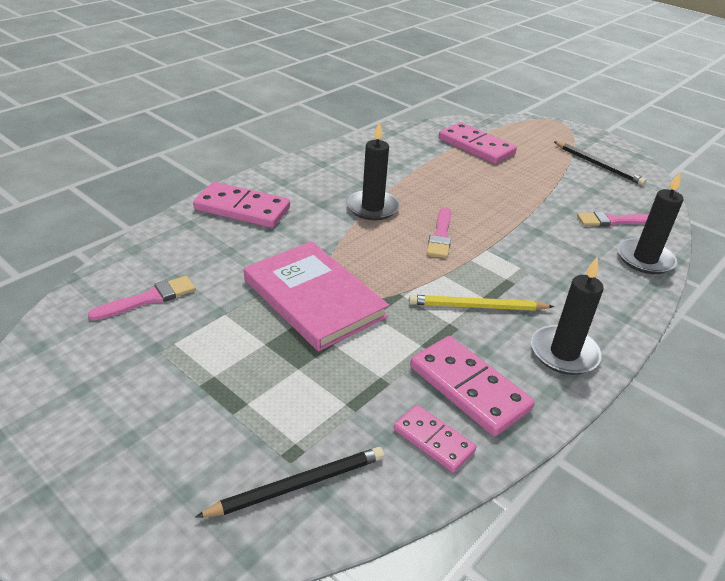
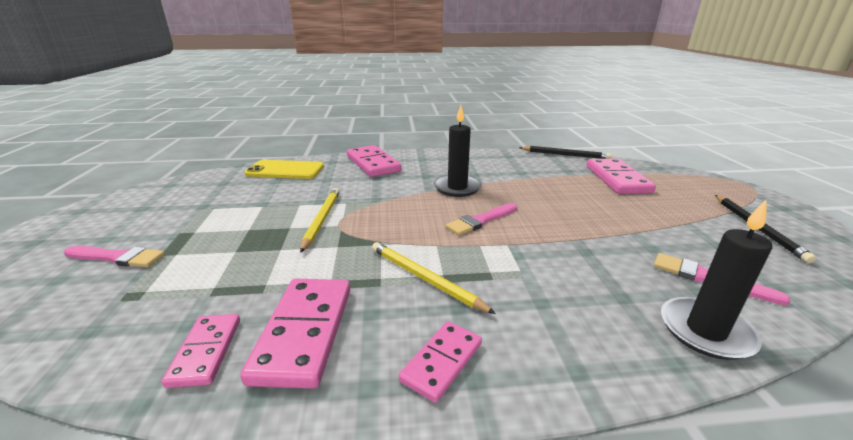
camera: 45 degrees right, 10 degrees down
(148, 299) = (246, 185): pink brush -> pink brush (117, 257)
(155, 259) = (285, 170): none -> yellow phone
(298, 485) = (93, 316): black pencil -> black pencil (565, 155)
(314, 298) = (322, 219): pink book -> yellow pencil
(564, 353) = (442, 362): black candle -> pink domino

